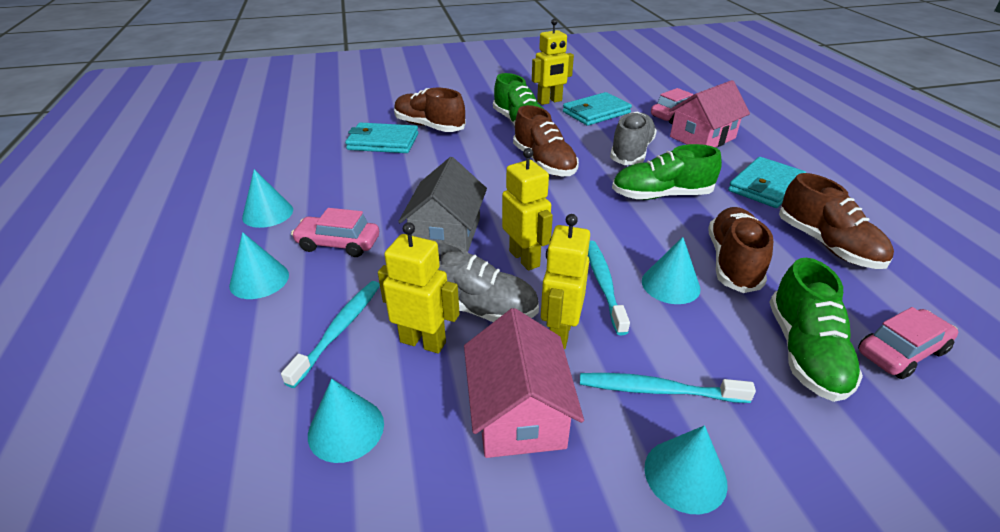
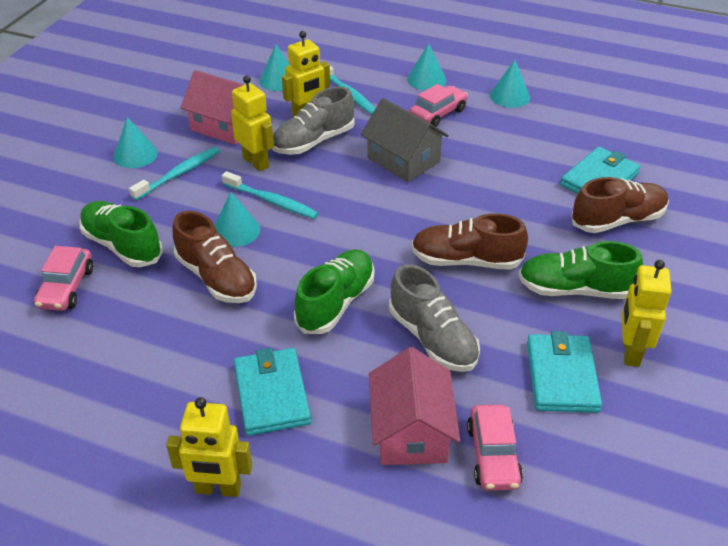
camera: 125 degrees right, 5 degrees up
(525, 258) = (336, 181): yellow robot -> yellow robot (218, 489)
(827, 245) = (164, 353): brown shoe -> none

